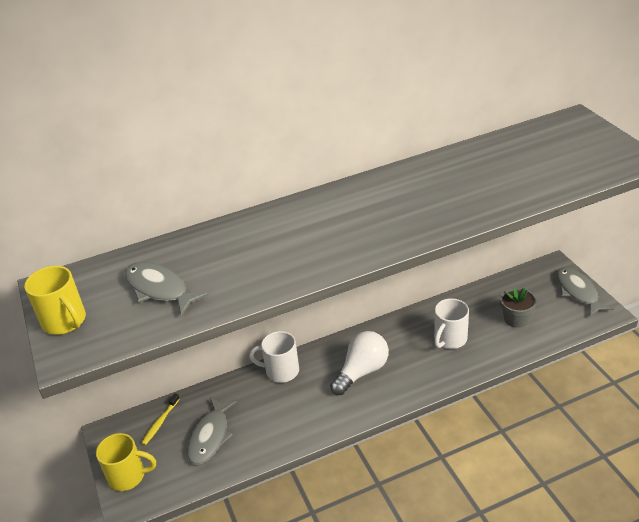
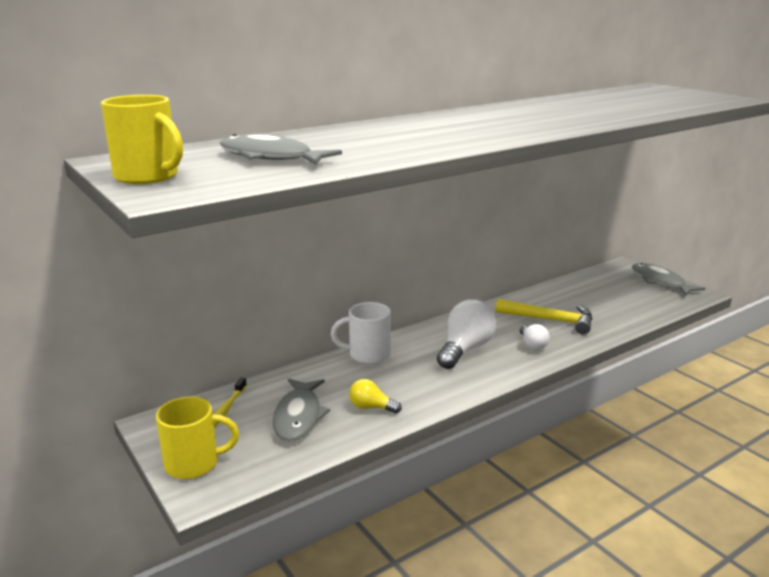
camera: 15 degrees left, 15 degrees down
(266, 432) = (371, 407): none -> yellow light bulb
(421, 370) = (532, 344): none -> white light bulb
(449, 339) = (550, 320): white mug -> yellow hammer
(516, 319) = (611, 302): grey flower pot -> none

